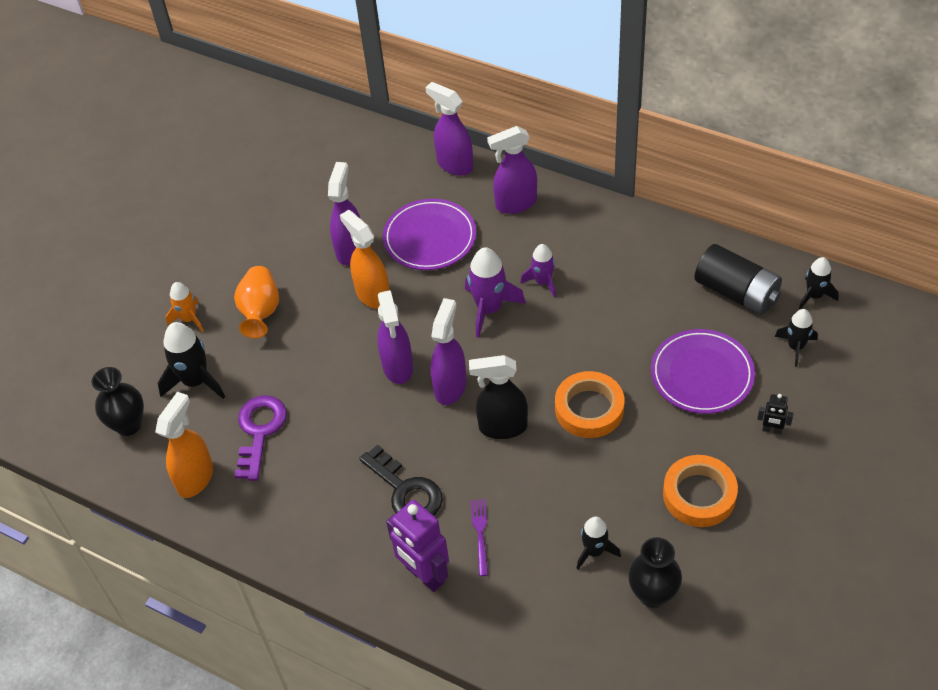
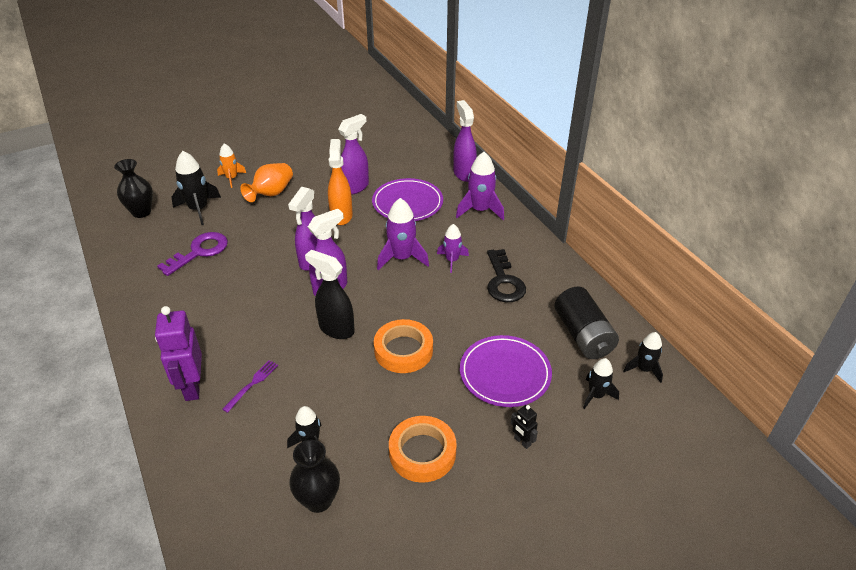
camera: 30 degrees right, 10 degrees down
(196, 478) = (140, 256): orange spray bottle -> none
(406, 490) = (239, 331): black key -> black key (503, 281)
(515, 204) = (480, 210): purple spray bottle -> purple rocket

